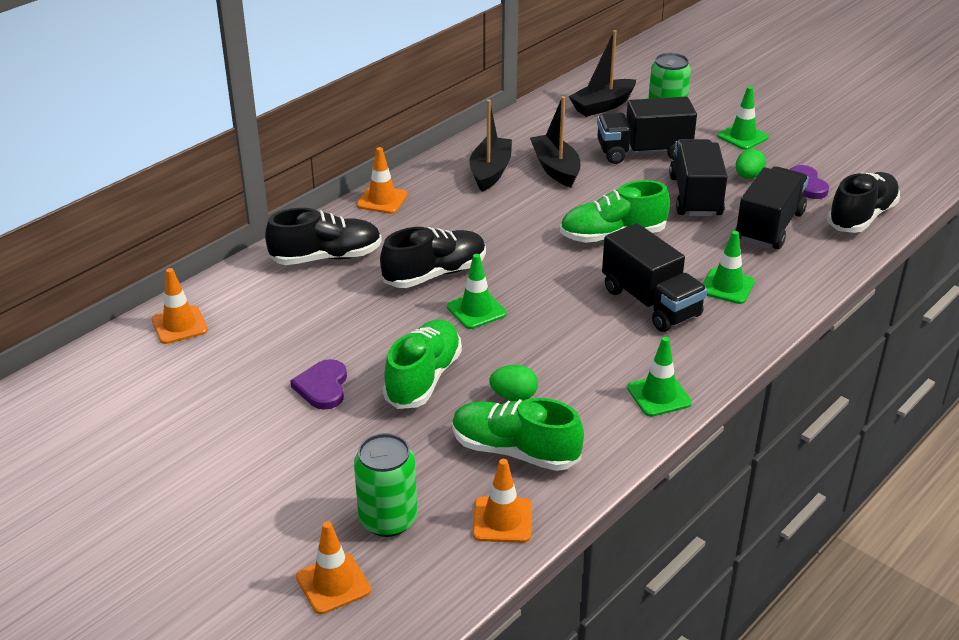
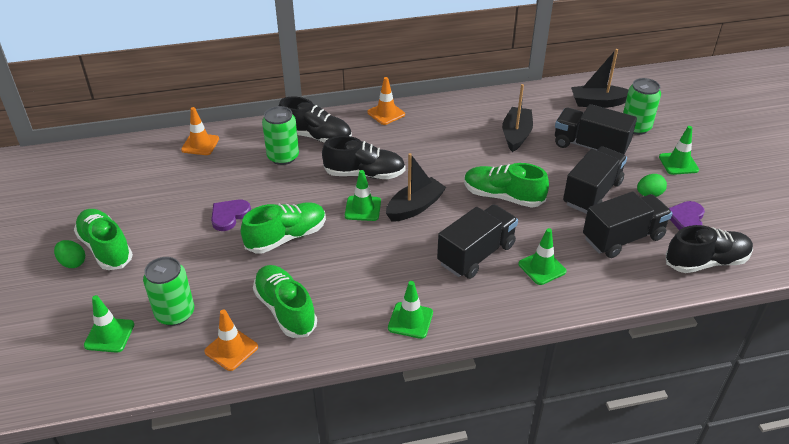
camera: 35 degrees right, 5 degrees up
(201, 496) = (106, 248): none -> green shoe
(311, 295) = (283, 157): none -> green can
(333, 584) = (109, 335): orange traffic cone -> green traffic cone
(490, 172) = (471, 121): black boat -> black boat (415, 207)
(514, 396) = (323, 275): green egg -> green egg (73, 262)
(650, 303) = (476, 254): black truck -> black truck turned 135 degrees counterclockwise

